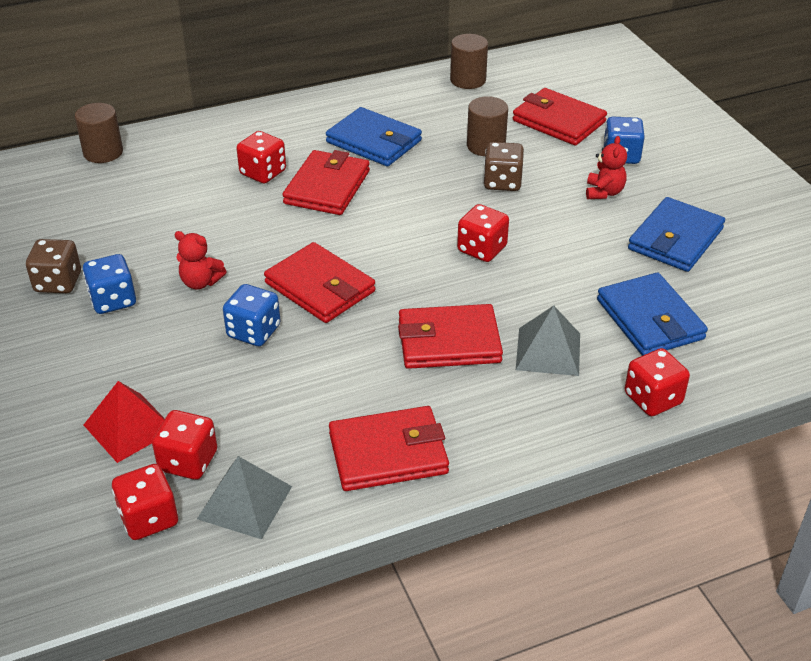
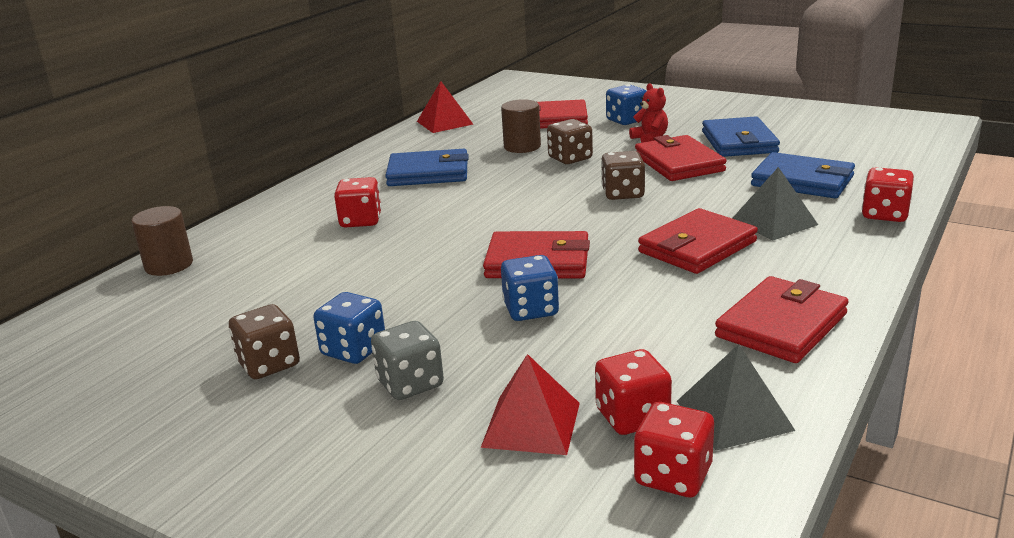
camera: 35 degrees left, 15 degrees down
(108, 350) = (410, 384): none -> grey dice
(200, 282) = (423, 302): red teddy bear -> none
(327, 187) = (435, 208): red wallet -> red wallet (678, 163)
(468, 80) = (444, 122): brown cylinder -> red pyramid
(482, 249) = (623, 194): red dice -> brown dice

